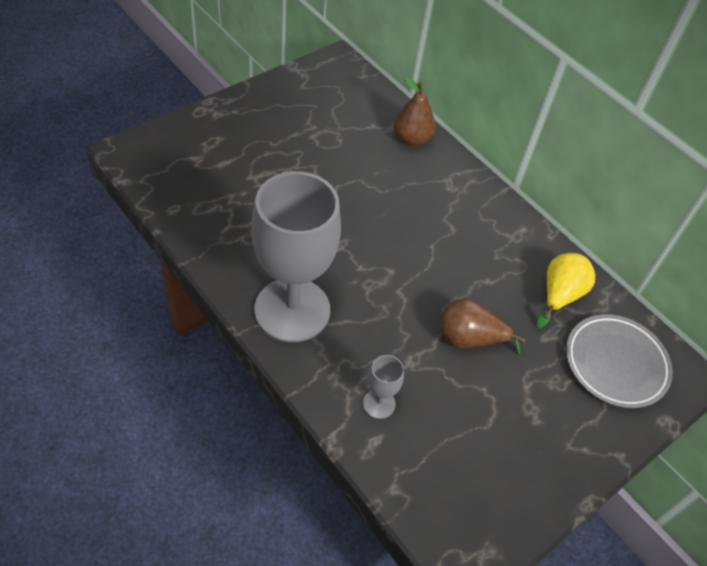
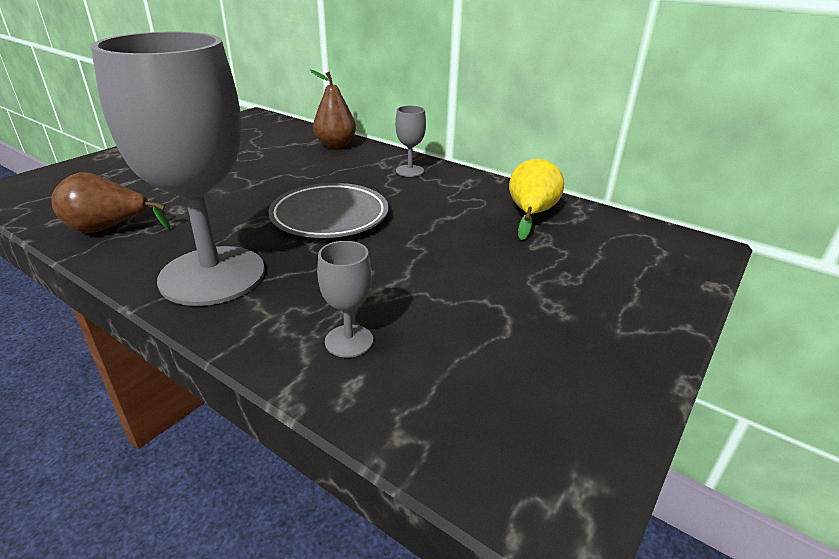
camera: 10 degrees left, 20 degrees down
(469, 338) = (447, 261): brown pear -> brown pear (109, 229)
(472, 202) = (410, 171): none -> grey goblet
(615, 364) = (622, 251): grey plate -> grey plate (330, 216)

